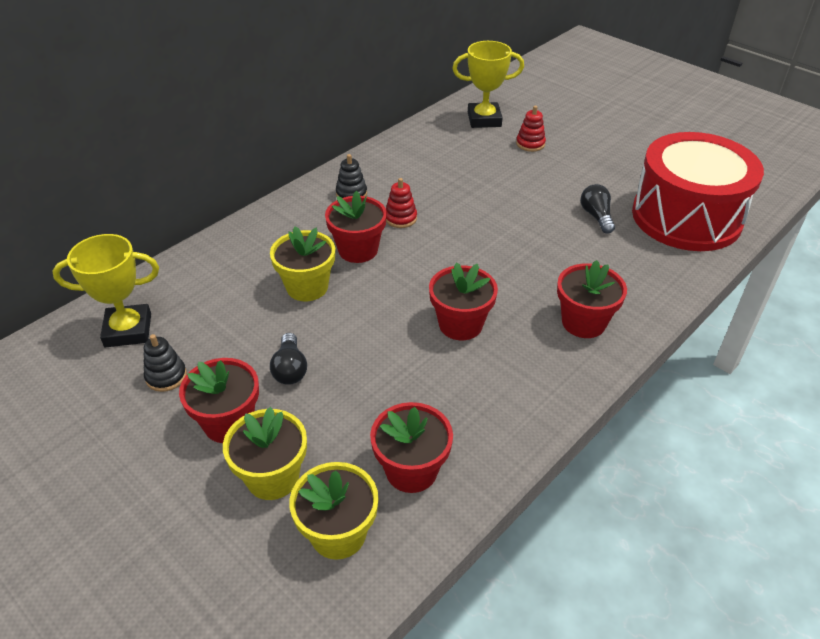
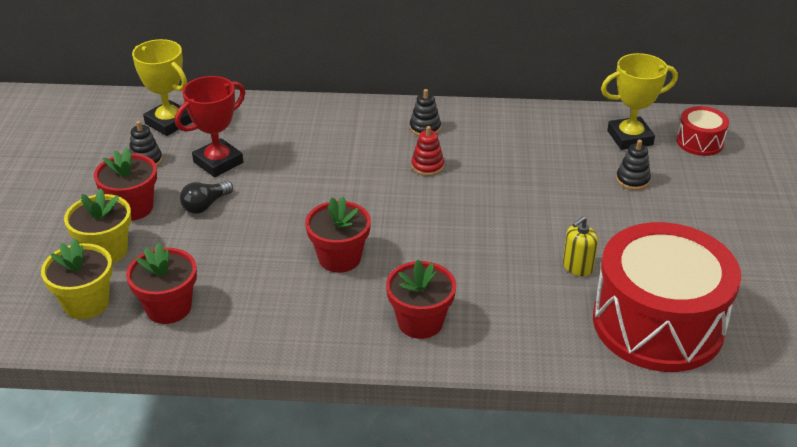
camera: 50 degrees right, 5 degrees down
(237, 329) = (218, 162): none -> red trophy
(307, 287) = (294, 167): yellow flower pot -> none
(358, 250) = (363, 167): red flower pot -> none
(484, 119) = (630, 138): yellow trophy -> yellow trophy turned 60 degrees counterclockwise
(522, 99) = (699, 142): none -> red drum
(530, 144) = (632, 180): red stacking toy -> black stacking toy
(596, 216) = (577, 267): black light bulb -> yellow soap dispenser

